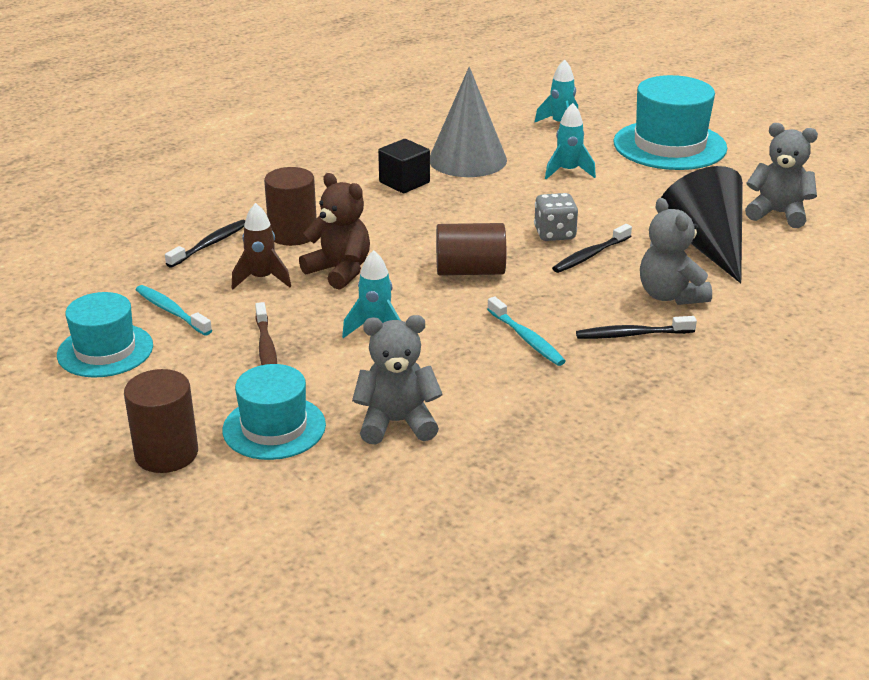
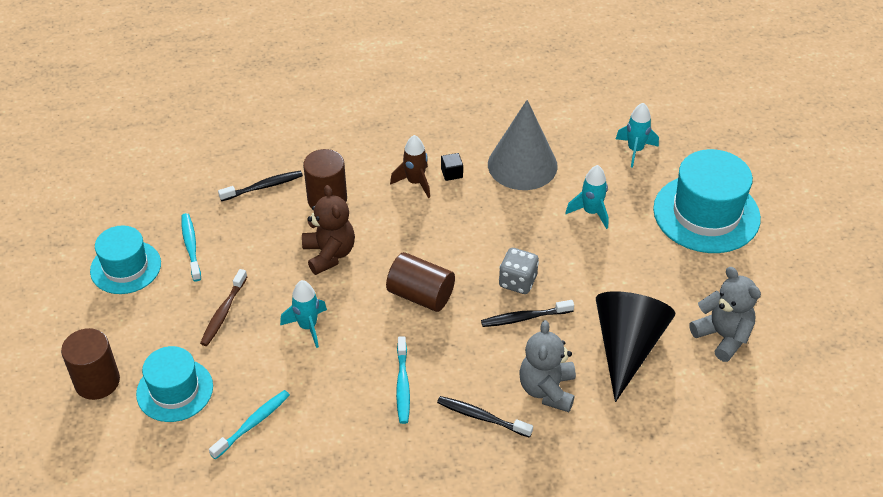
camera: 30 degrees right, 15 degrees up
(262, 279) = (271, 239): brown rocket -> brown rocket (415, 182)
(397, 423) = (252, 424): grey teddy bear -> turquoise toothbrush
(404, 182) = (451, 173): black cube -> black cube, size x0.58

